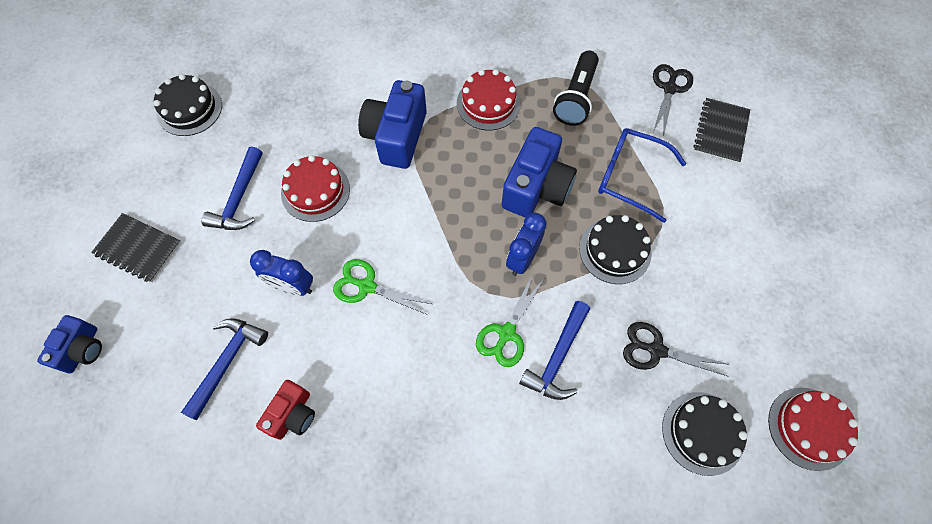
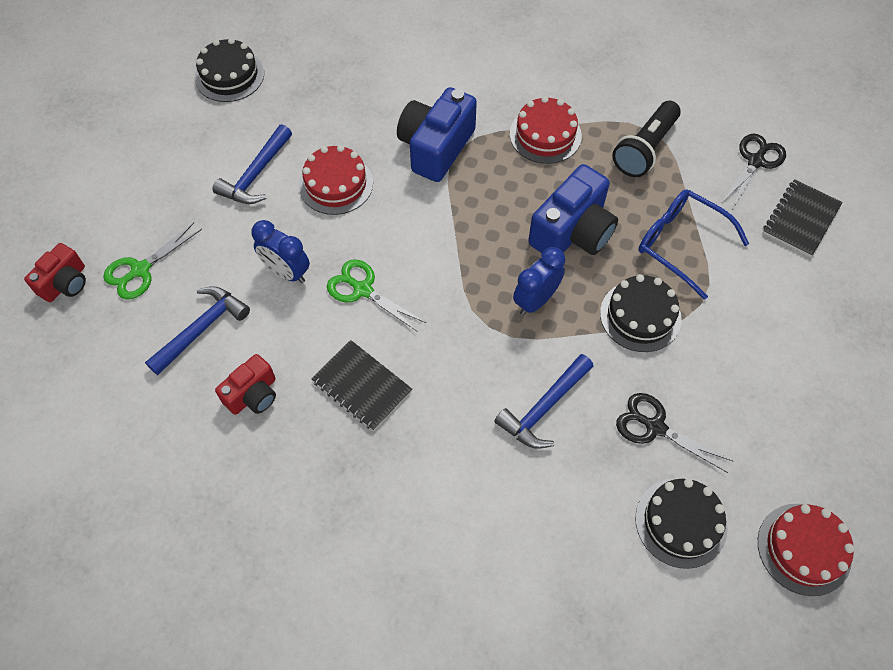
camera: 15 degrees right, 5 degrees down
(82, 349) = (65, 283): blue camera -> red camera
(138, 248) = (143, 200): black notebook -> black notebook (362, 386)
(506, 333) = (496, 371): green scissors -> green scissors (140, 270)

